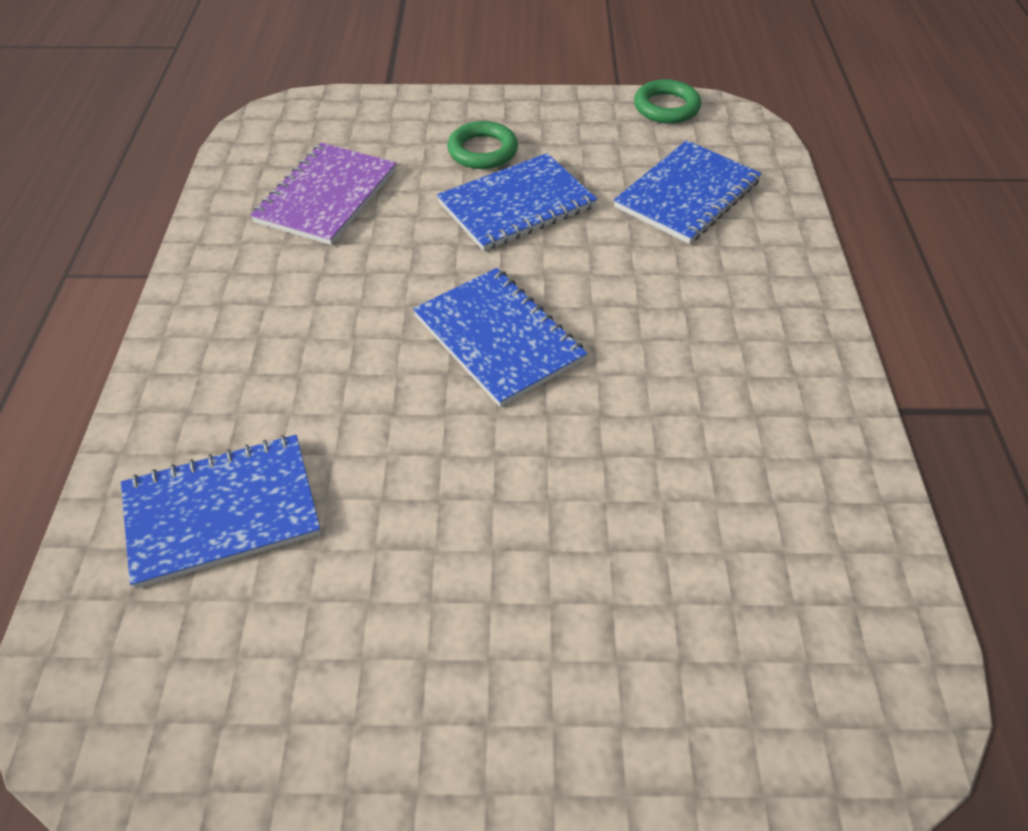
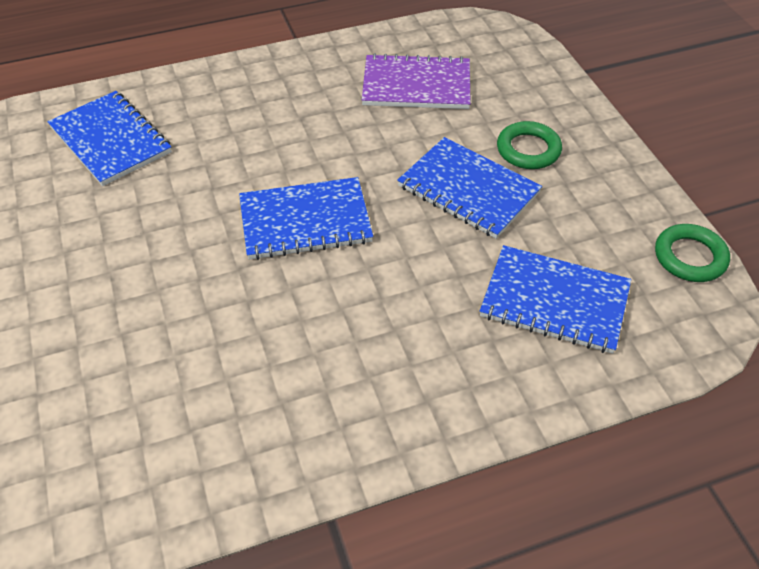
camera: 70 degrees right, 0 degrees up
(498, 338) = (305, 221): blue notebook -> blue notebook turned 45 degrees clockwise

